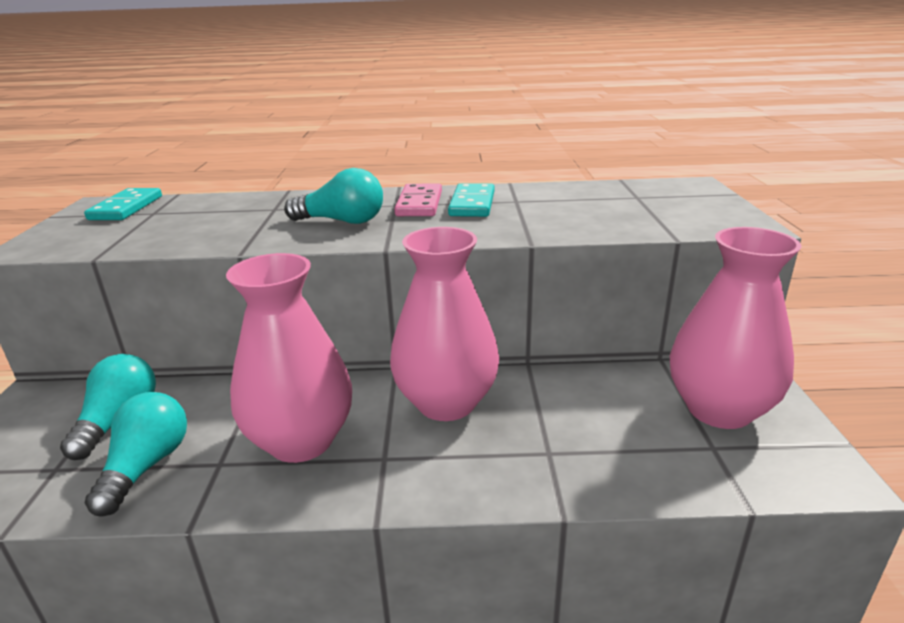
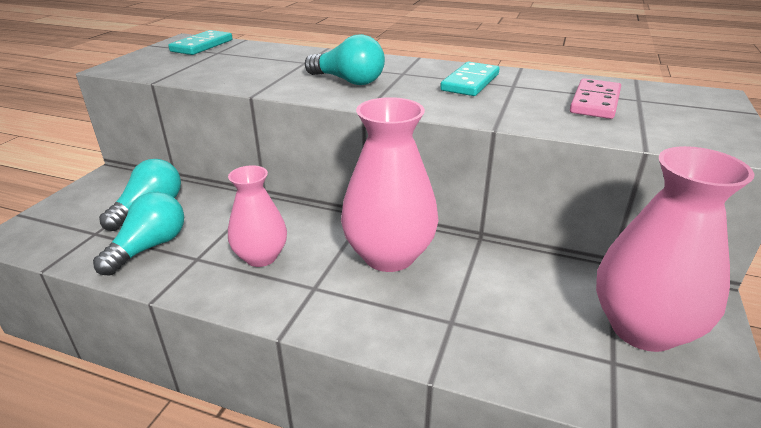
camera: 20 degrees right, 5 degrees up
(301, 441) = (261, 257): pink vase -> pink vase, size x0.61
(419, 204) = (423, 75): pink domino -> pink domino (595, 102)

